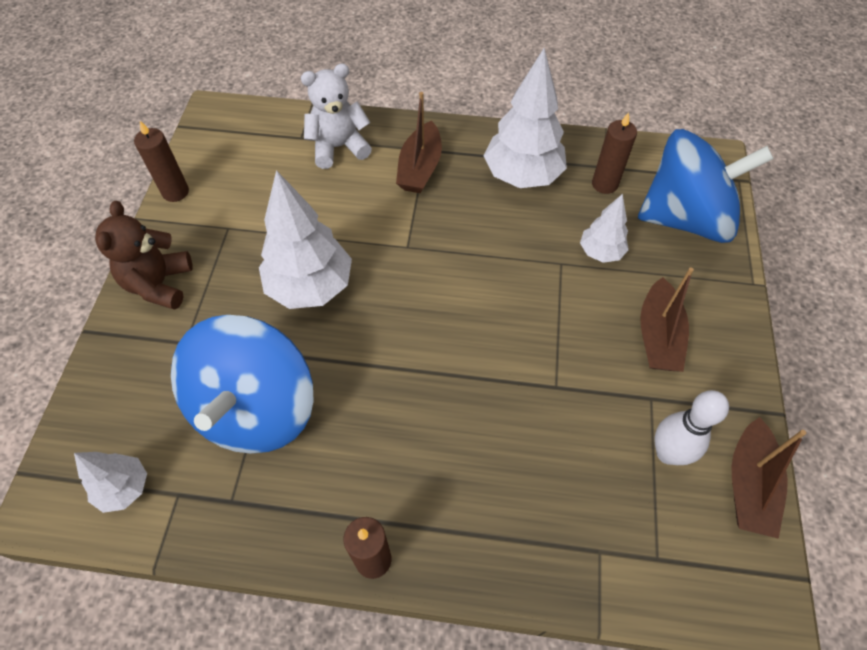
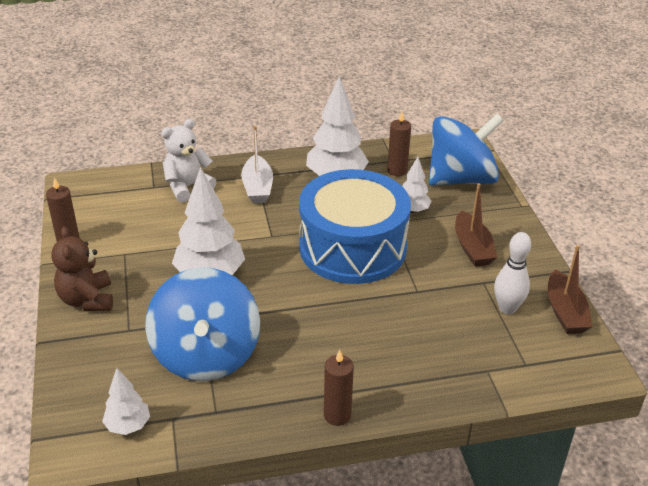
camera: 20 degrees left, 20 degrees down
(420, 168) = (257, 187): brown boat -> white boat
(499, 292) = (352, 247): none -> blue drum

